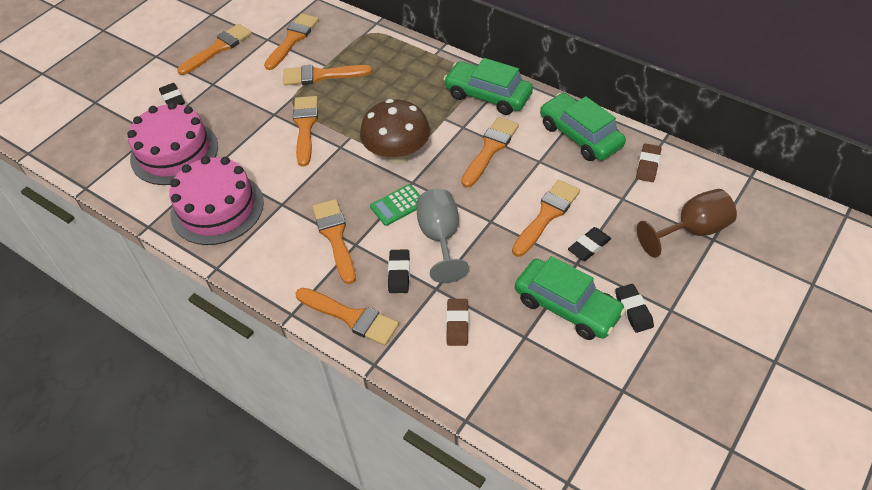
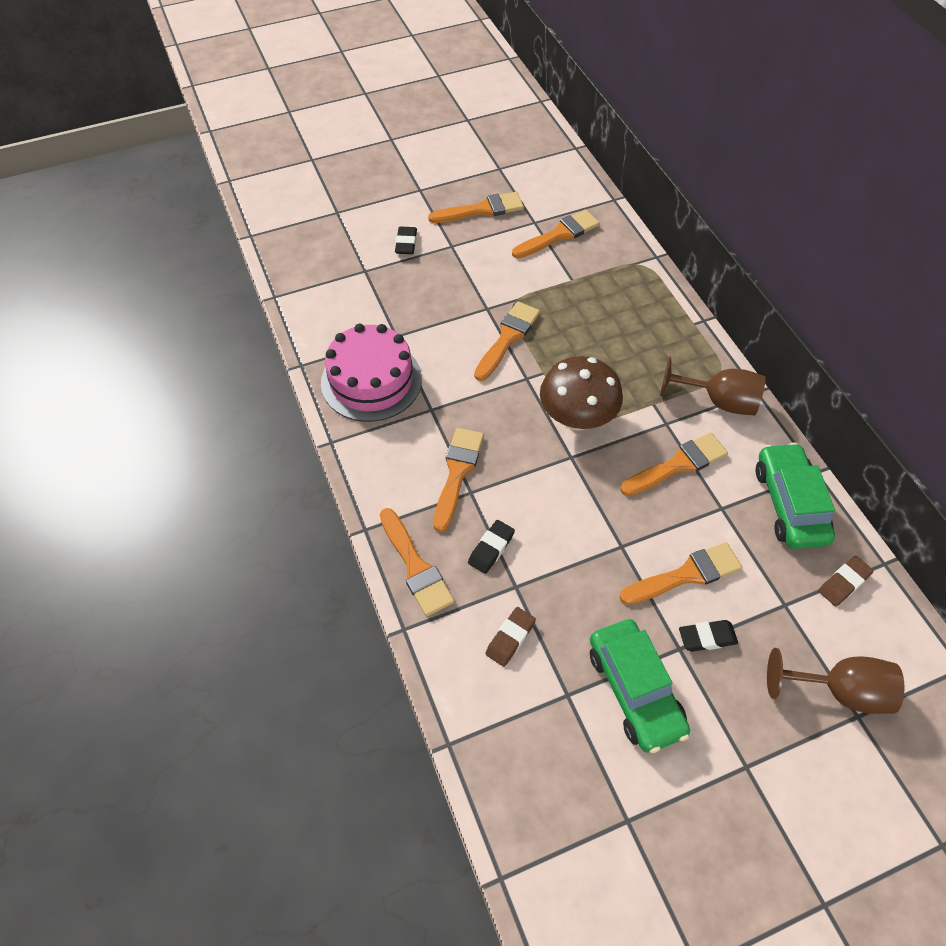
camera: 30 degrees right, 5 degrees up
(174, 152) = (371, 301): pink cake -> none
(322, 75) = (561, 289): orange brush -> none
(398, 205) = (539, 474): green calculator -> none
(440, 238) = (557, 535): grey goblet -> none
(488, 95) = (718, 401): green car -> brown goblet
(633, 310) = (704, 740): black eraser -> none

